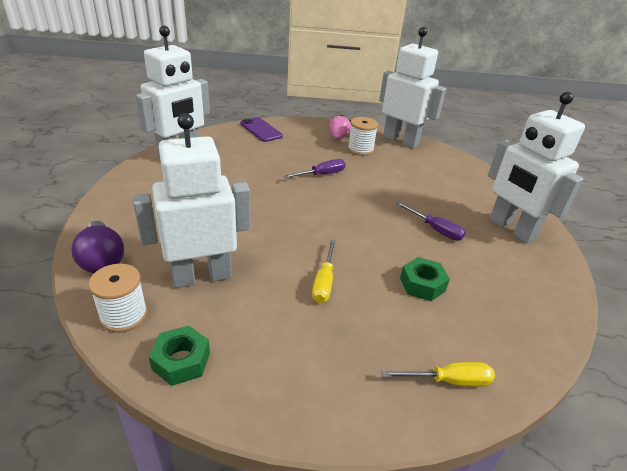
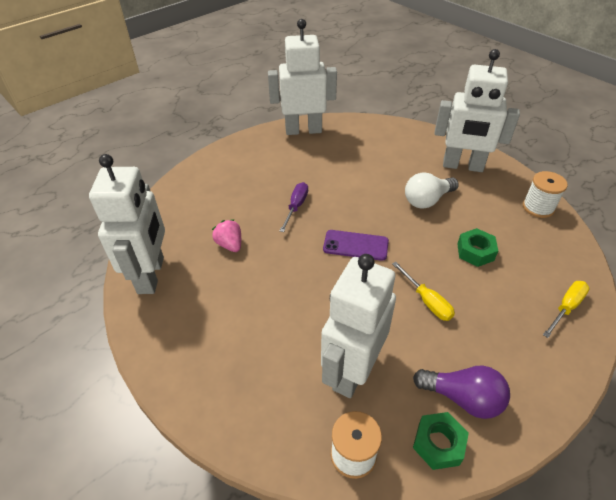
camera: 40 degrees left, 10 degrees up
(102, 259) = (259, 430): purple light bulb -> purple light bulb (462, 398)
(261, 130) = (181, 194): purple phone -> purple phone (355, 245)
(338, 138) = (256, 158): pink strawberry -> pink strawberry (230, 245)
(360, 149) = (288, 160): white spool -> white spool (538, 207)
(435, 229) = (427, 200): purple screwdriver -> white light bulb

